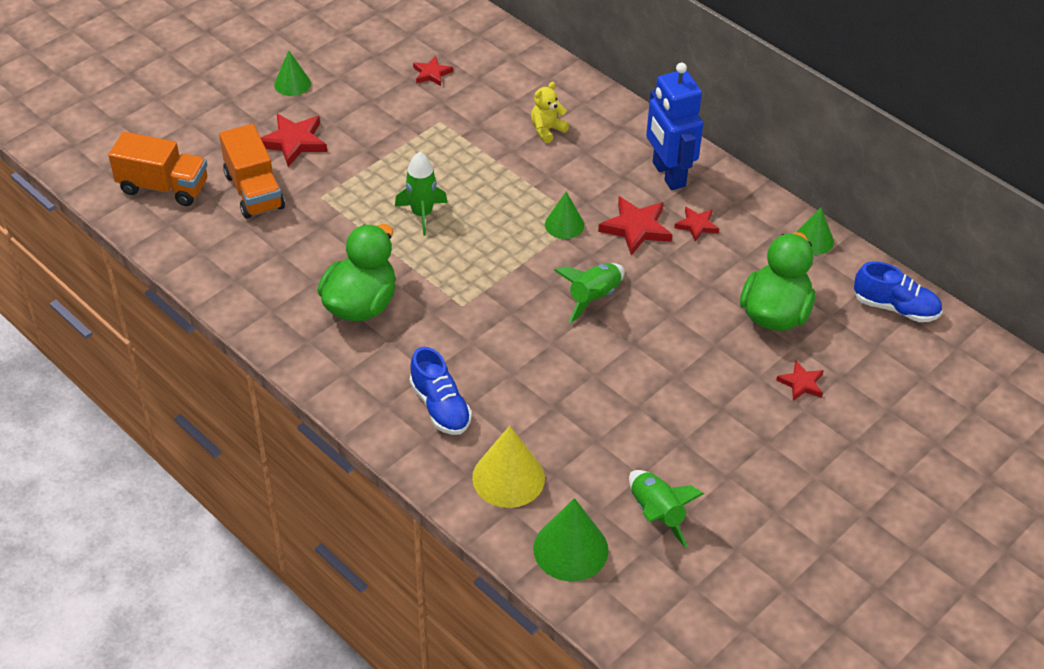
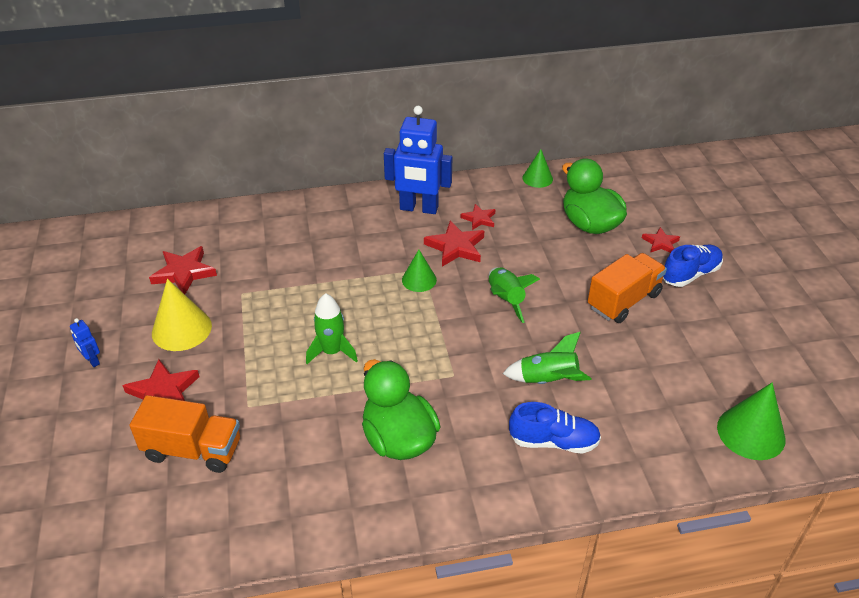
camera: 55 degrees left, 5 degrees down
(163, 187) = (113, 519): orange truck -> orange truck (624, 301)
(292, 84) = (92, 360): green cone -> blue robot
(431, 73) = (184, 273): red star -> red star, size x1.66
(508, 478) = (657, 435): yellow cone -> yellow cone (181, 329)
(547, 130) = (314, 242): yellow teddy bear -> none
(656, 514) = (740, 368): green rocket -> green rocket (548, 380)
(895, 307) = (623, 175): blue shoe -> blue shoe (690, 274)

